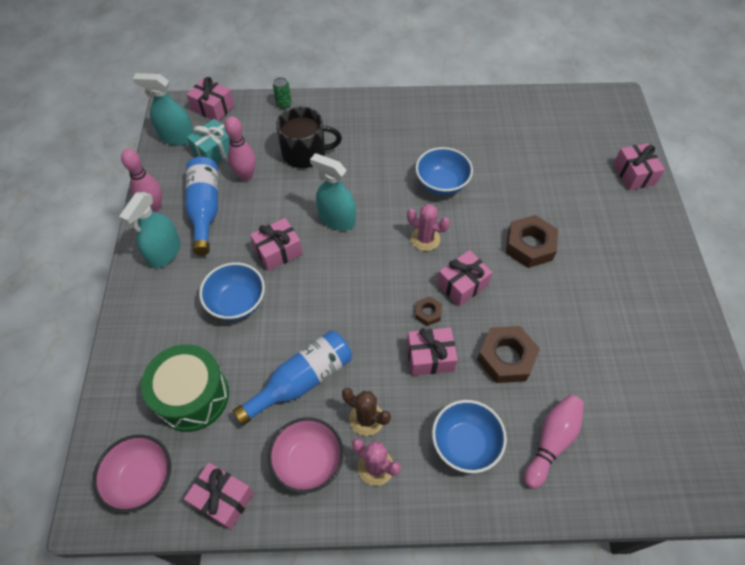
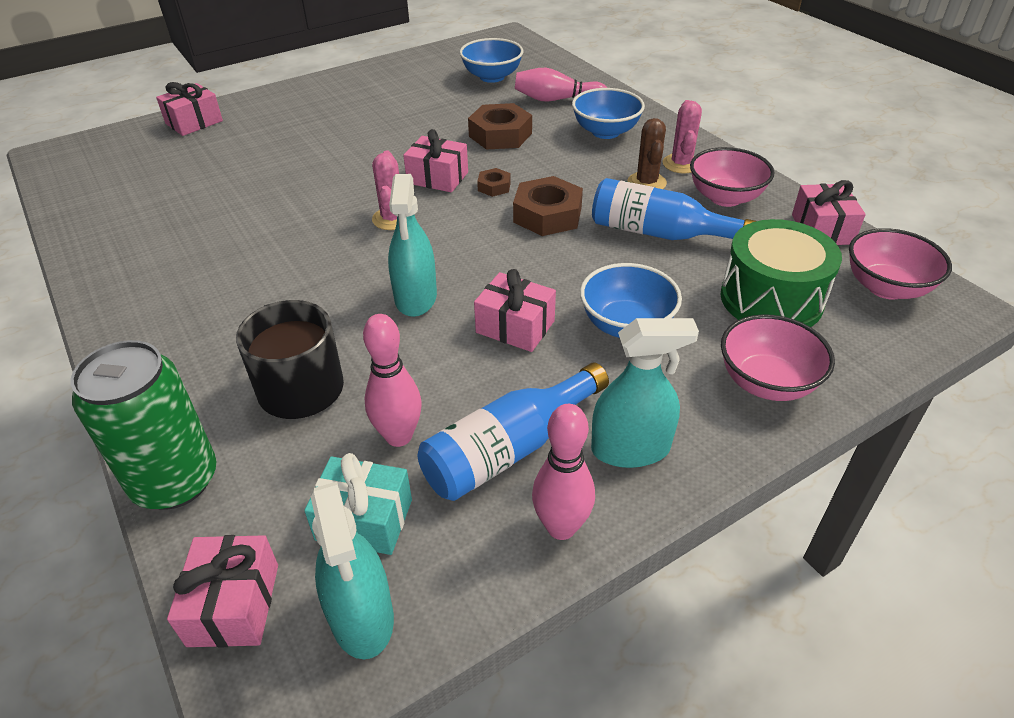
camera: 120 degrees left, 15 degrees down
(145, 338) = (766, 382): none -> pink bowl
(284, 104) = (175, 481): green can -> green can, size x2.41
(430, 357) = (543, 170): pink gift -> none
(441, 184) = (288, 235): blue bowl -> blue bowl (492, 77)
(529, 245) = (348, 154): brown nut -> brown nut (547, 215)

